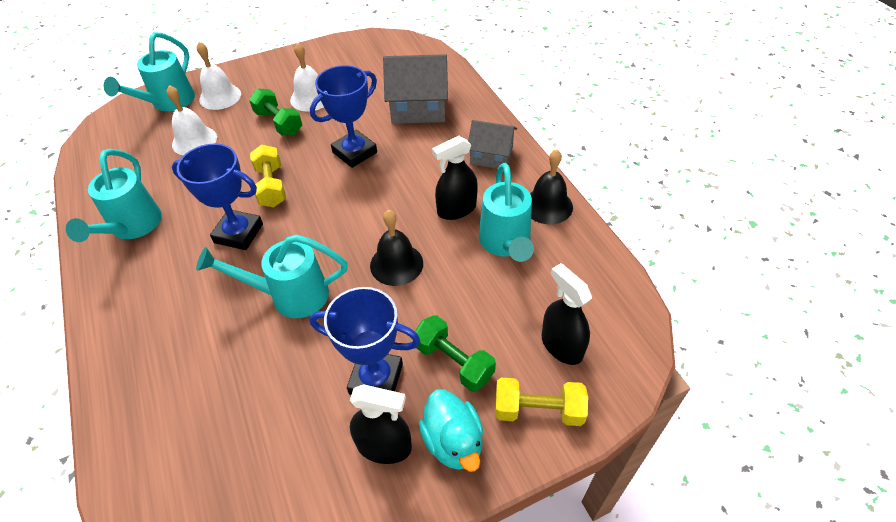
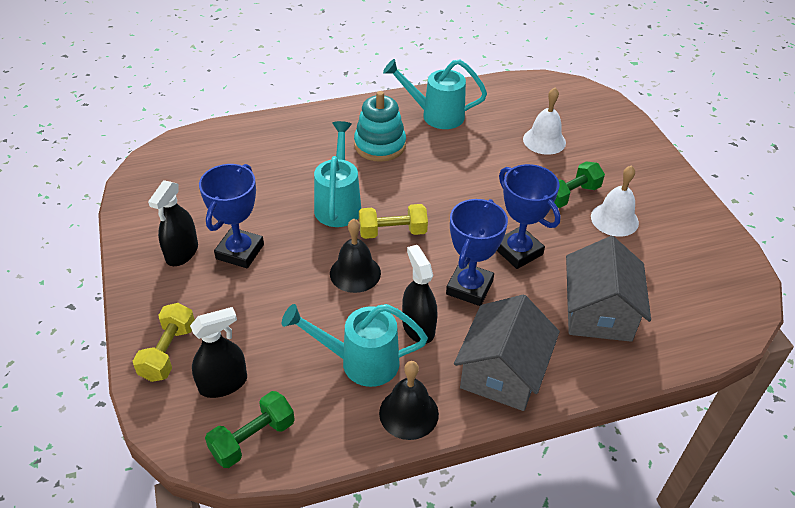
camera: 95 degrees right, 5 degrees down
(168, 102) = (604, 121): turquoise watering can -> none
(183, 272) = (380, 145): none -> turquoise stacking toy
(220, 96) = (615, 153): white bell -> none
(238, 233) = (416, 173): blue trophy -> blue trophy (469, 287)
(271, 186) = (473, 191): yellow dumbbell -> yellow dumbbell (392, 232)
(453, 441) = (167, 292): turquoise duck -> none
(454, 362) = (236, 301): green dumbbell -> green dumbbell (253, 439)
(491, 155) = (502, 372): grey house -> grey house, size x1.56

